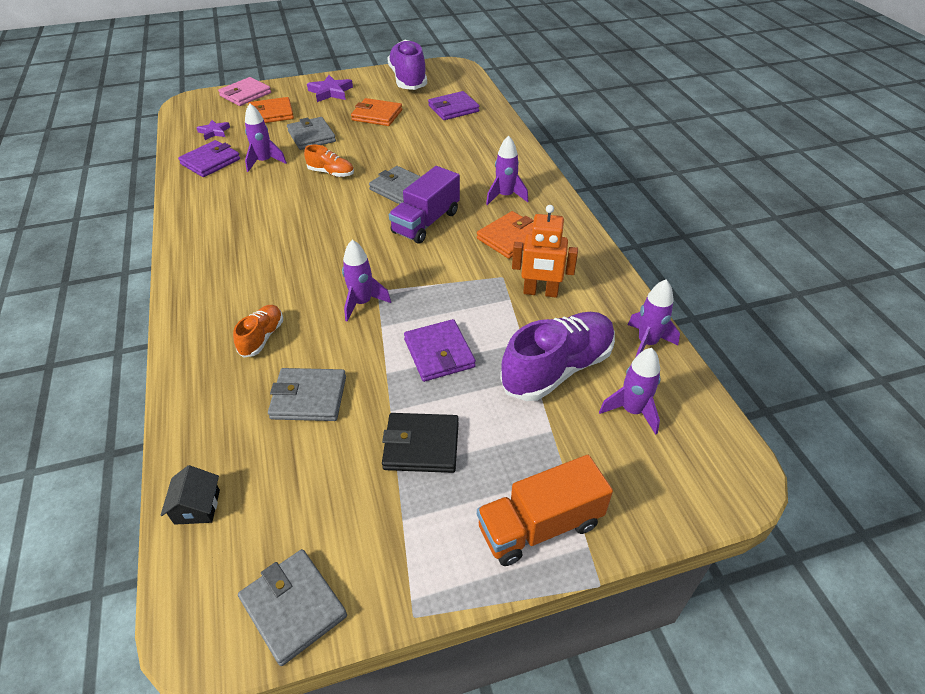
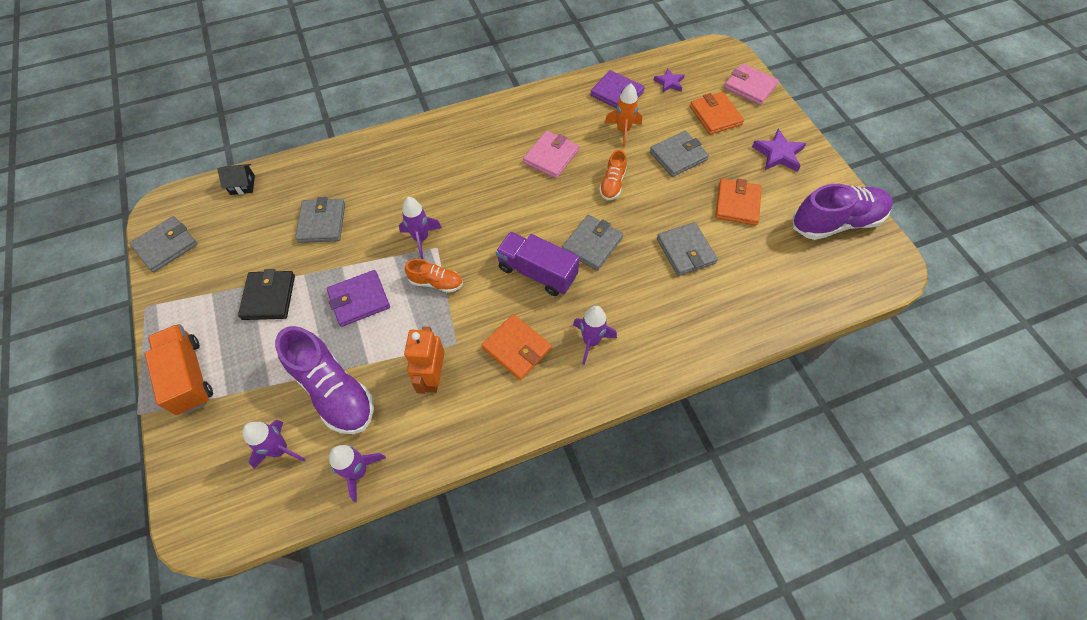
camera: 85 degrees right, 15 degrees up
(262, 337) = (384, 183): orange shoe -> orange shoe (436, 282)
(264, 162) = (623, 131): purple rocket -> orange rocket
(278, 207) = (551, 157): none -> pink wallet
(419, 143) = (685, 251): none -> grey wallet
(453, 109) = (774, 277): purple wallet -> none

